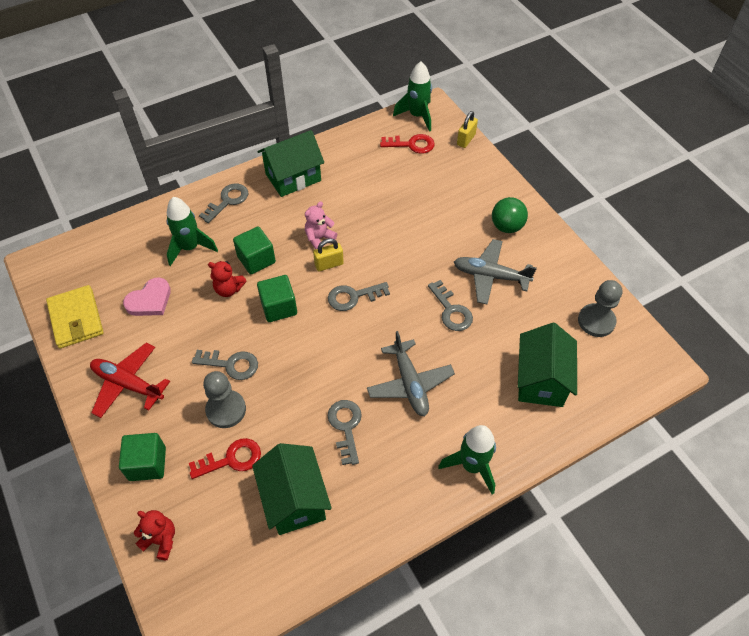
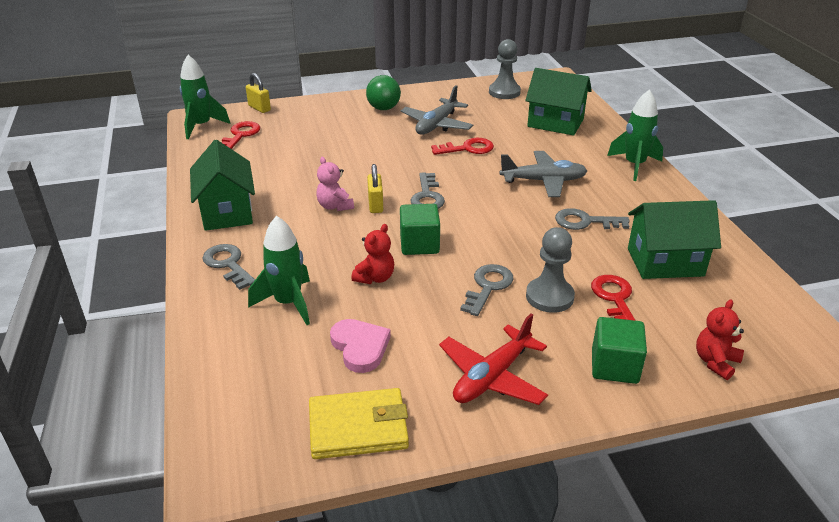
camera: 75 degrees left, 20 degrees down
(256, 259) = (340, 252): green cube -> none
(451, 310) = (467, 148): grey key -> red key

